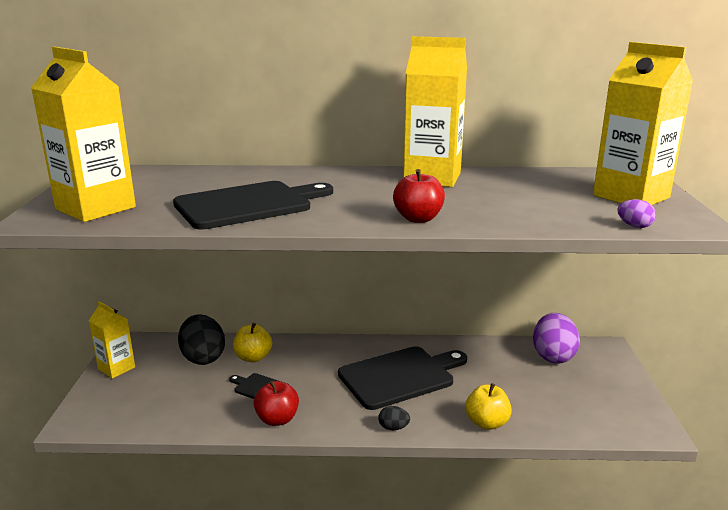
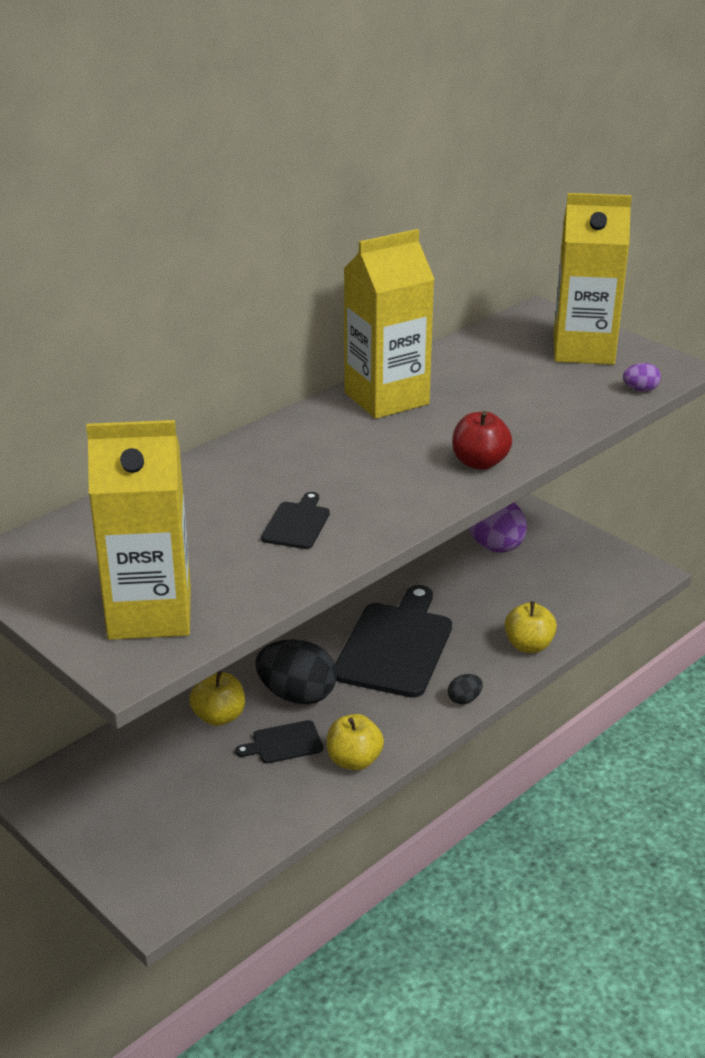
camera: 45 degrees left, 10 degrees up
(116, 368) = (82, 827): yellow carton -> none
(203, 358) = (163, 752): black egg -> black egg (297, 695)
(248, 205) = (297, 524): black cutting board -> black cutting board, size x0.46
(277, 419) = (354, 760): red apple -> yellow apple

